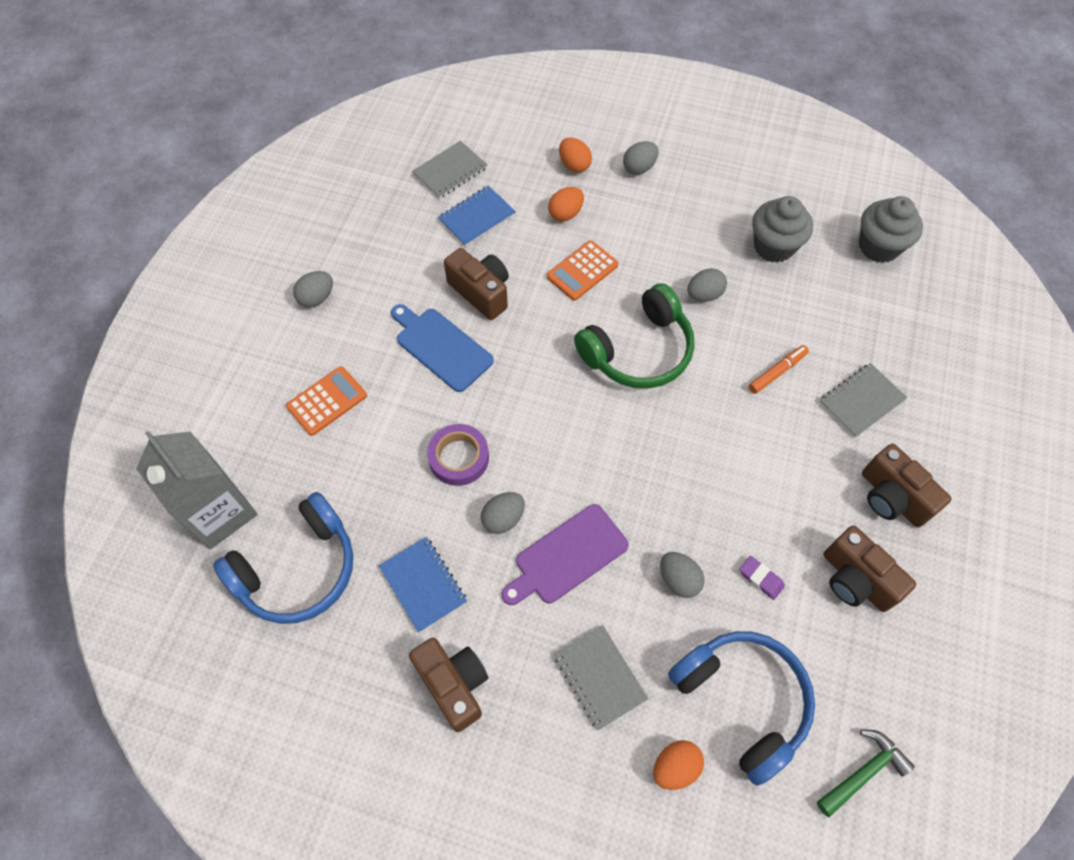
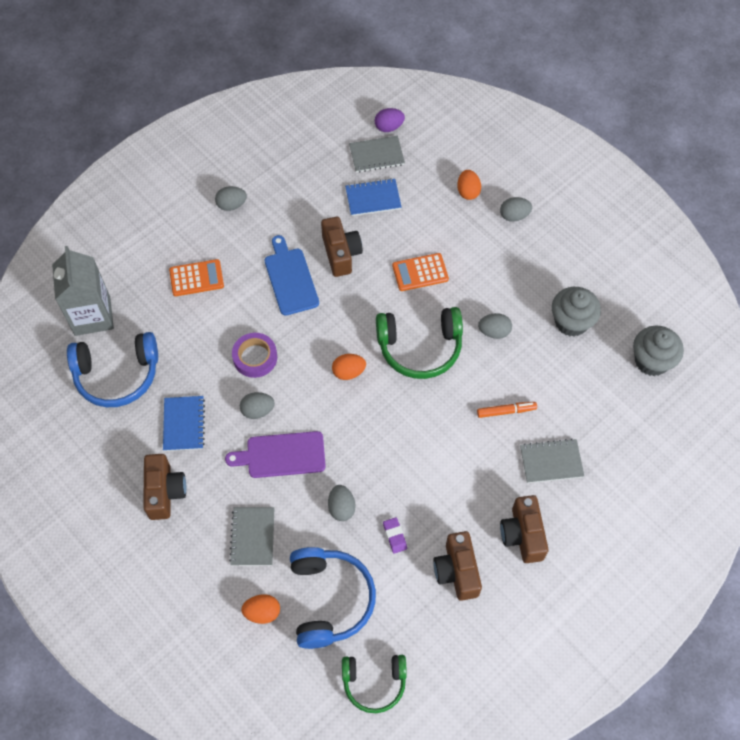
camera: 30 degrees right, 0 degrees up
(444, 137) = (389, 127): none -> purple egg
(565, 214) = (437, 225): orange egg -> orange egg (348, 372)
(863, 772) = (374, 682): green hammer -> green headphones

